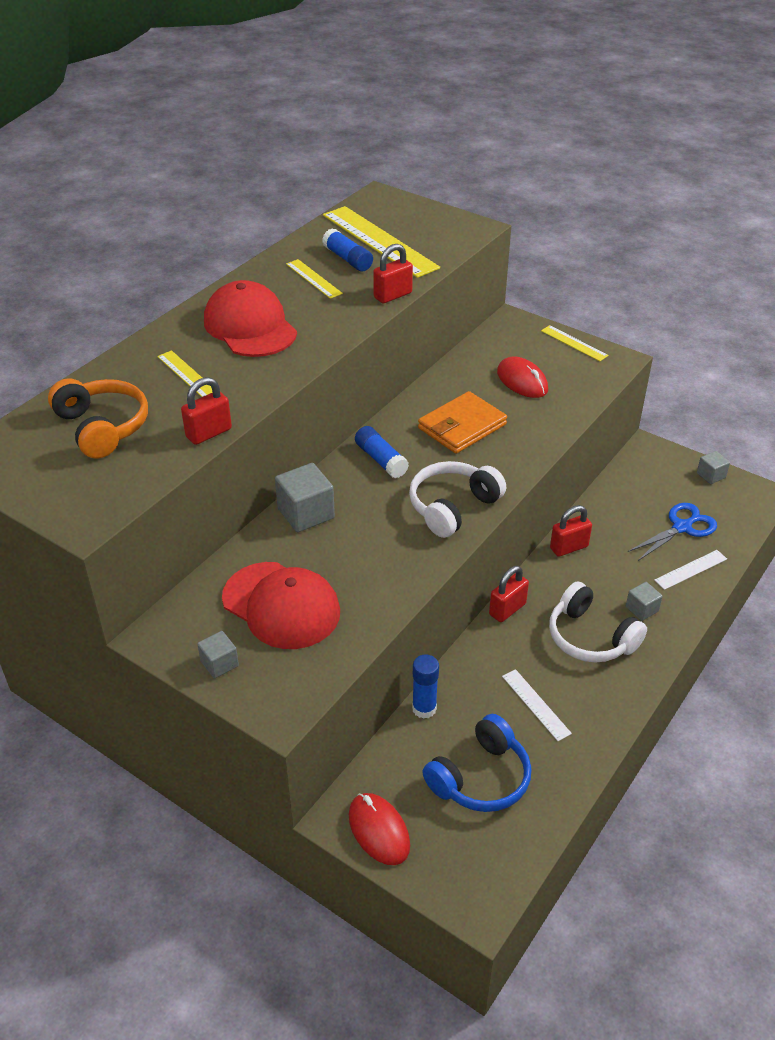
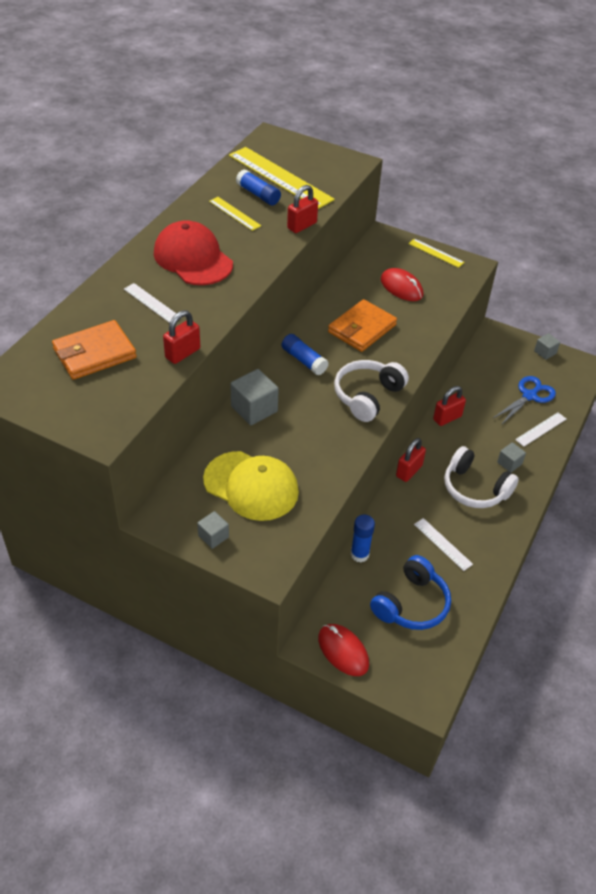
camera: 10 degrees left, 5 degrees up
(102, 427) = (95, 353): orange headphones -> orange wallet
(187, 374) = (152, 303): yellow ruler -> white ruler
(281, 605) = (251, 486): red cap -> yellow cap

